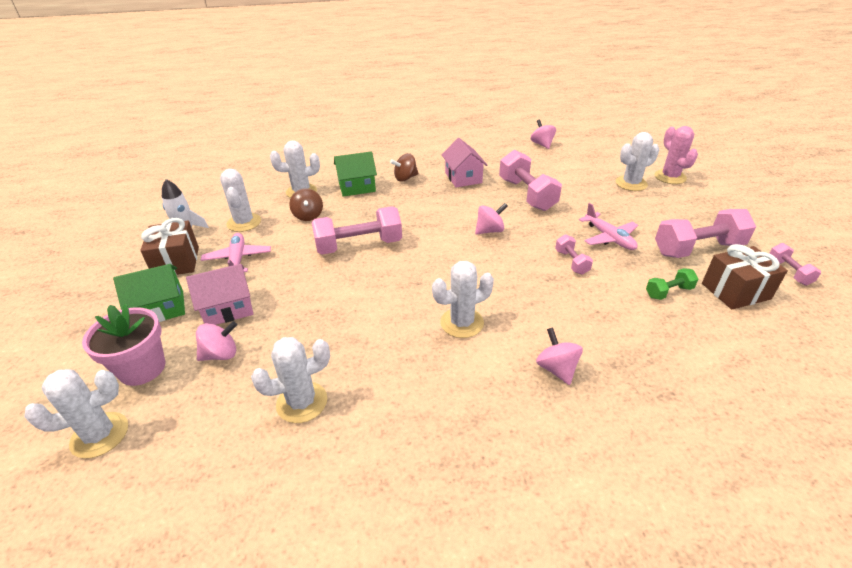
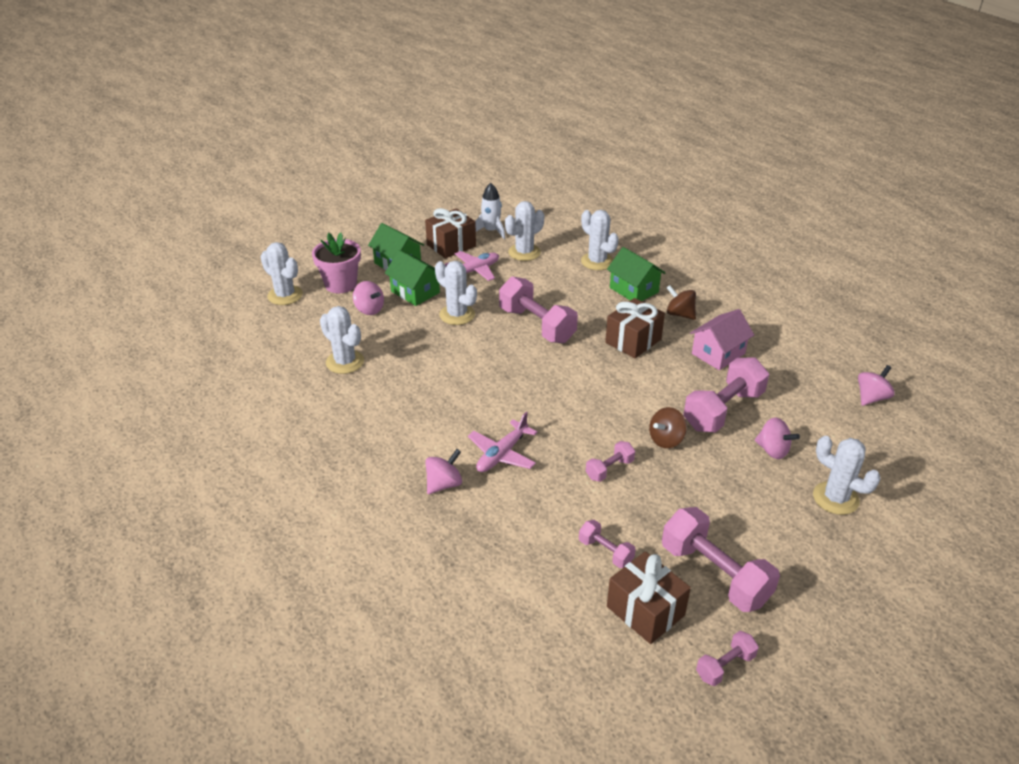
camera: 65 degrees right, 0 degrees up
(228, 308) = (415, 292): pink house -> green house
(308, 216) = (560, 281): brown spinning top -> brown spinning top (666, 440)
(421, 206) = (633, 341): none -> brown gift
(462, 323) = (469, 415): white cactus -> white cactus (457, 315)
(490, 231) = (624, 399): pink spinning top -> pink spinning top (773, 450)
(609, 238) = (680, 493): pink plane -> pink plane (502, 454)
(668, 292) = (605, 552): green dumbbell -> pink dumbbell
(670, 177) = (894, 537): pink cactus -> none

